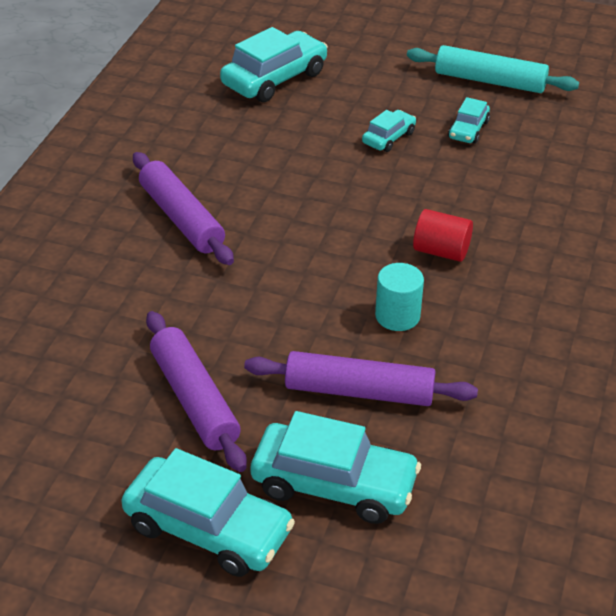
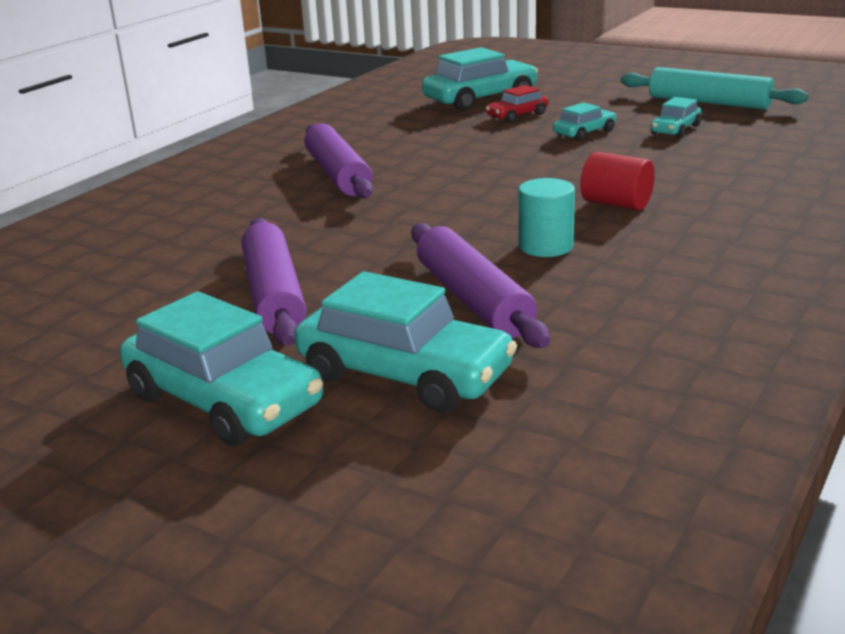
camera: 15 degrees right, 15 degrees down
(318, 109) = (517, 115): none -> red car
(359, 391) = (473, 300): purple rolling pin -> purple rolling pin turned 45 degrees clockwise

